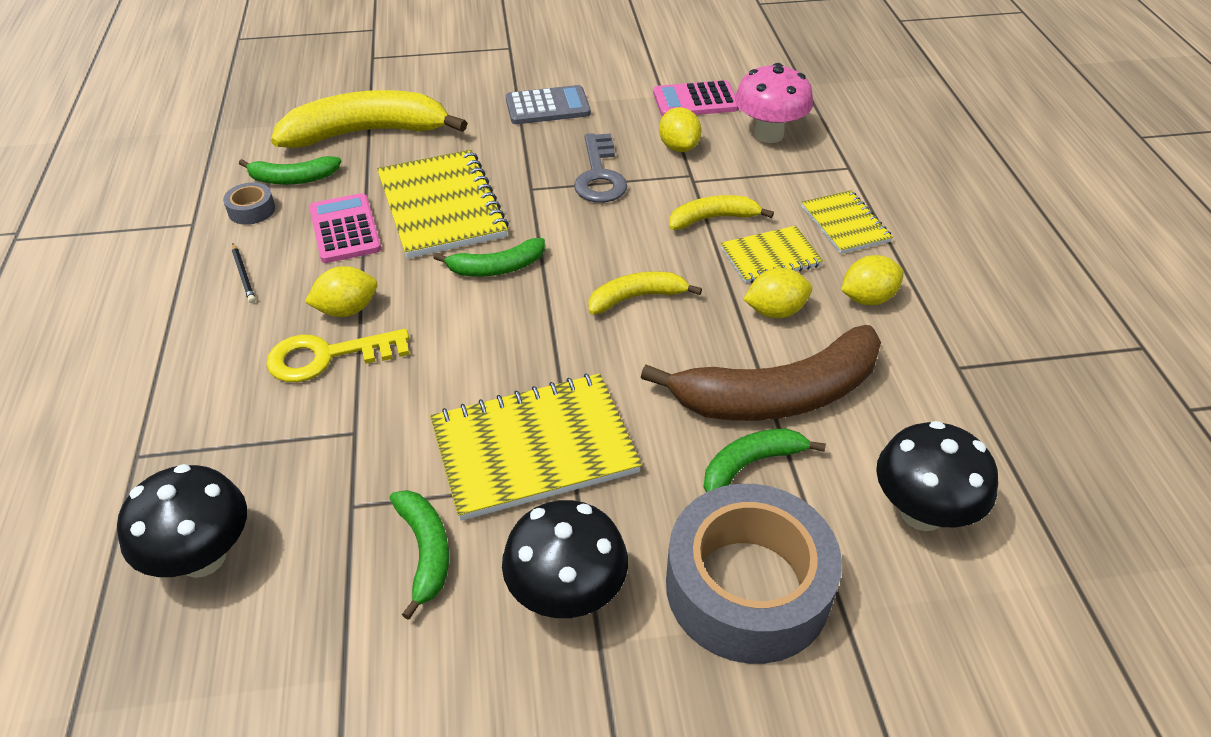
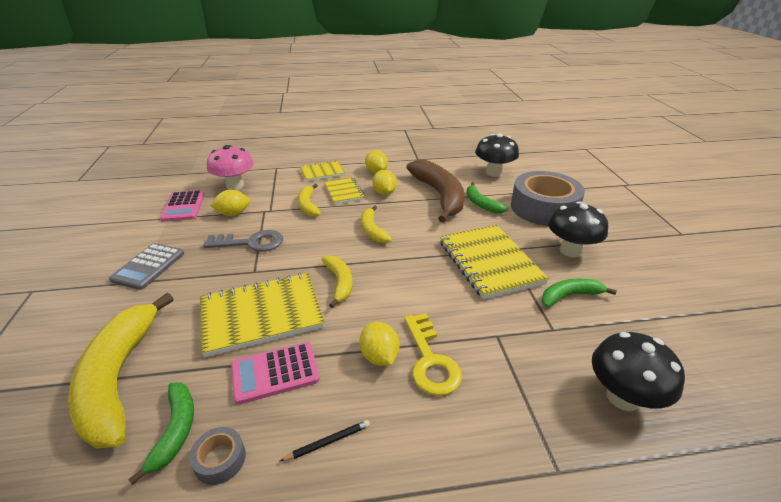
camera: 90 degrees left, 10 degrees down
(497, 268) = (339, 282): green banana -> yellow banana
(547, 106) = (148, 266): grey calculator -> grey calculator turned 150 degrees counterclockwise

